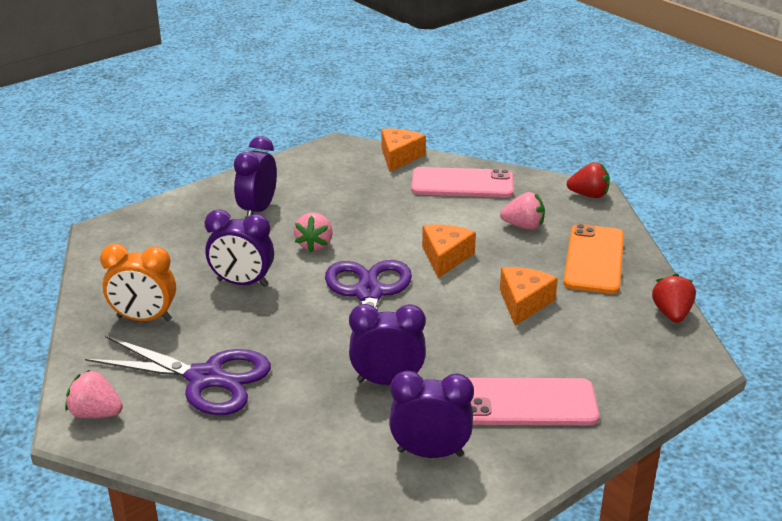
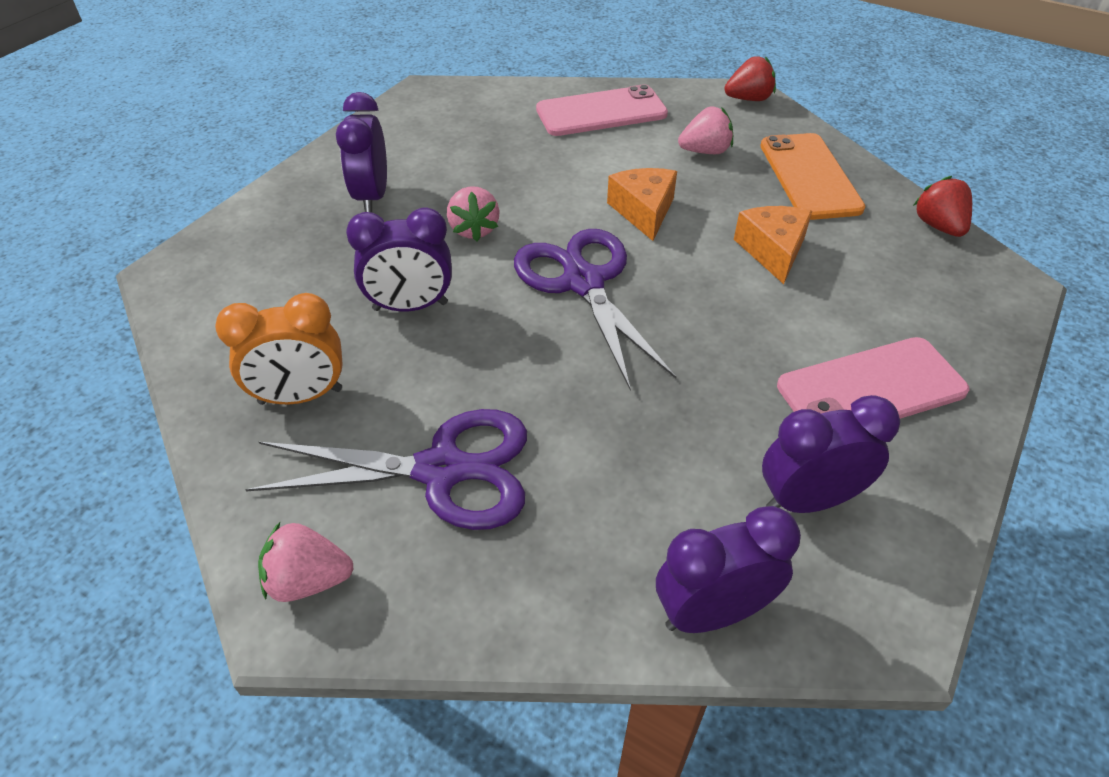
camera: 20 degrees left, 15 degrees up
(387, 381) = (685, 405): purple clock -> purple clock (712, 612)
(399, 157) = (507, 92): orange cheese -> none

